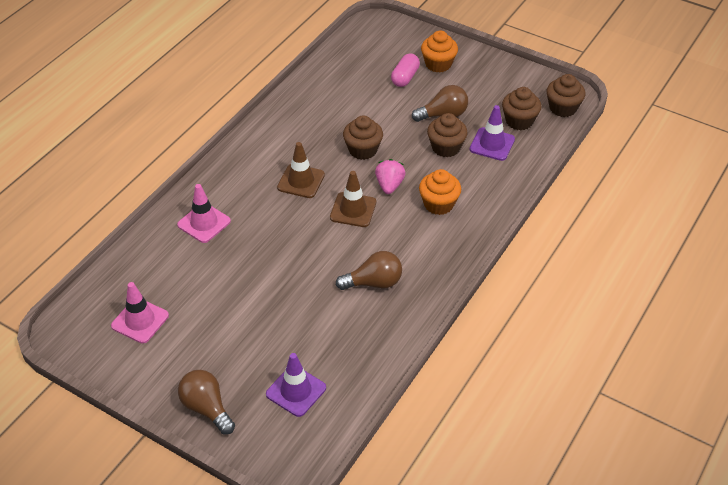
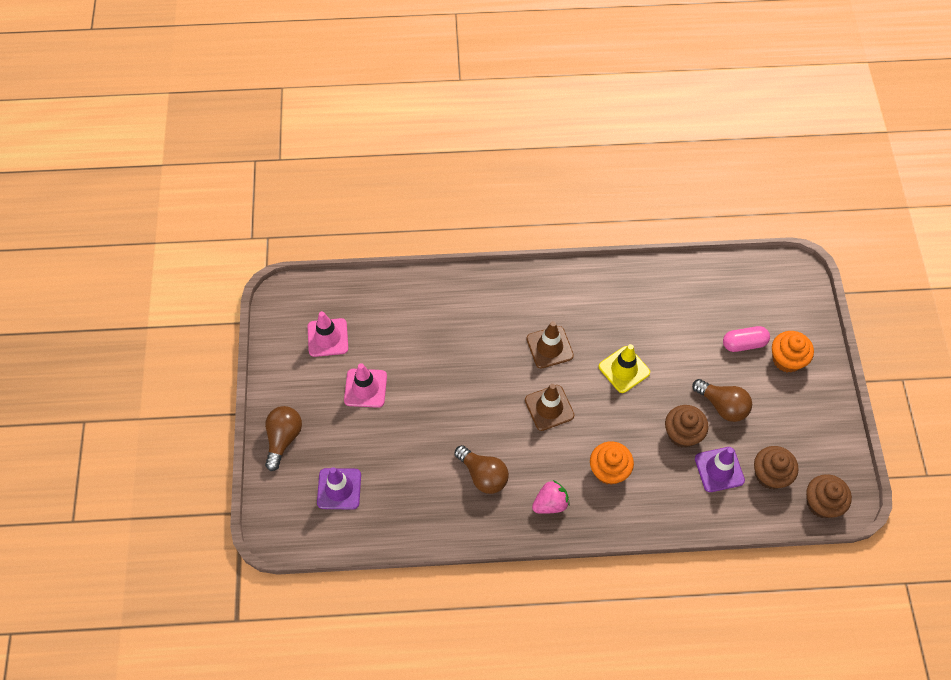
camera: 55 degrees right, 15 degrees up
(204, 223) = (450, 310): pink traffic cone -> pink traffic cone (365, 388)
(363, 150) = (624, 369): brown cupcake -> yellow traffic cone
(389, 185) = (599, 417): pink strawberry -> pink strawberry (550, 503)

